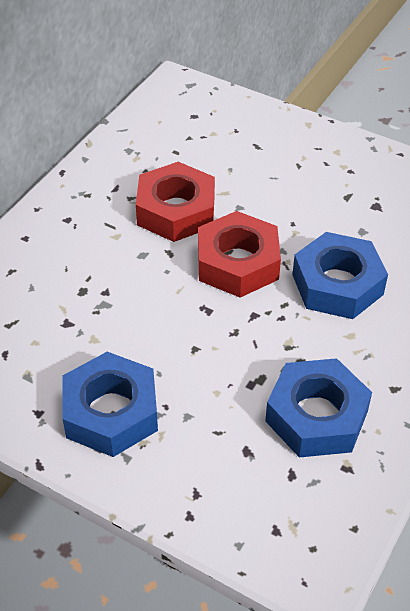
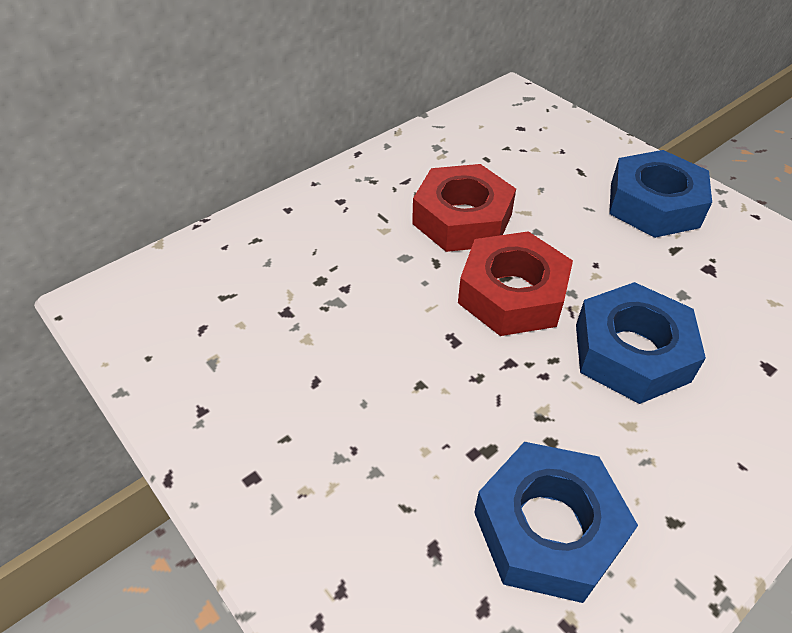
camera: 20 degrees right, 0 degrees up
(111, 412) = (284, 437): blue nut -> blue nut (653, 205)

